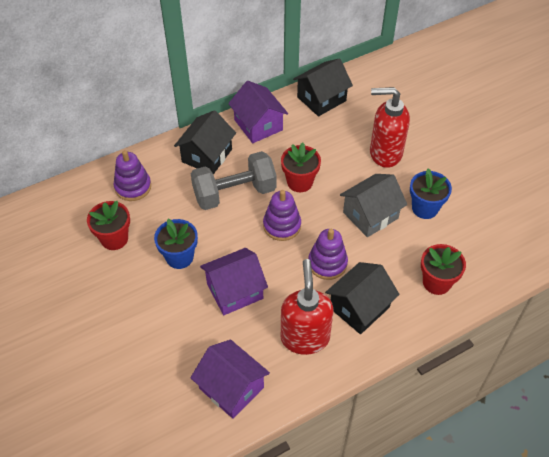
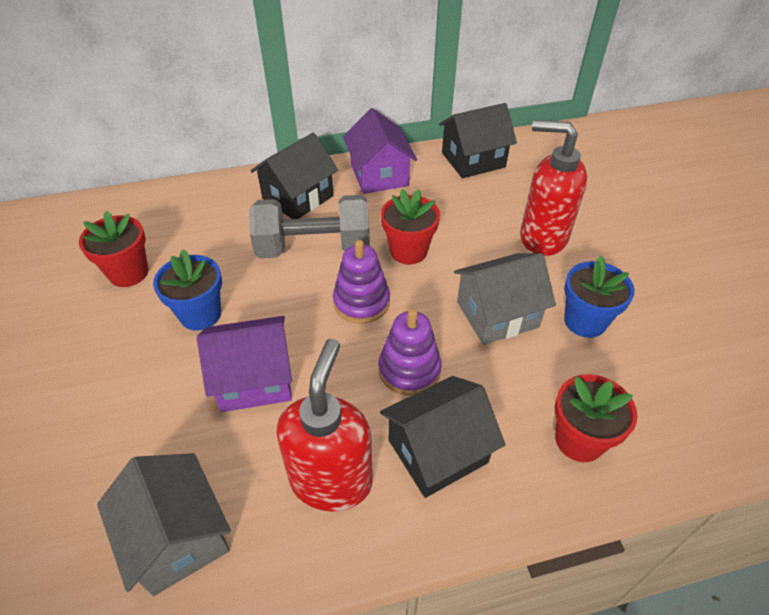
camera: 15 degrees right, 5 degrees down
(133, 187) = (187, 216): purple stacking toy -> none
(231, 388) = (177, 537): purple house -> grey house

